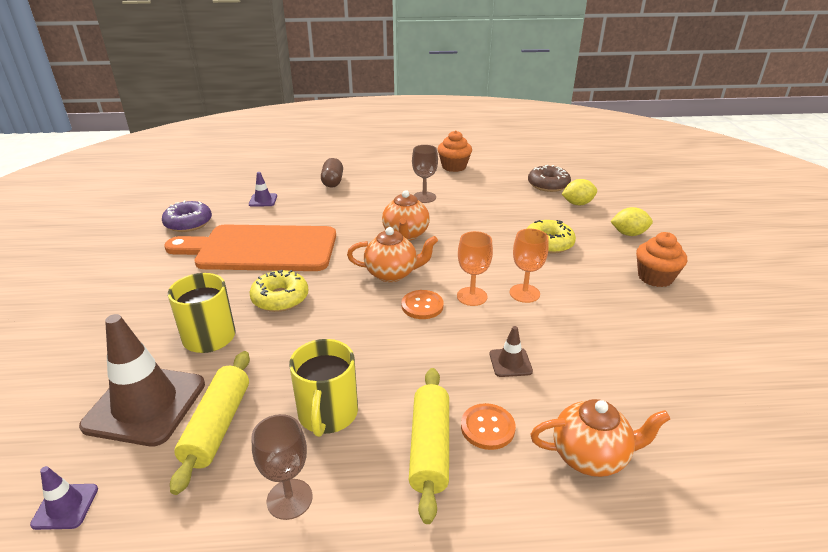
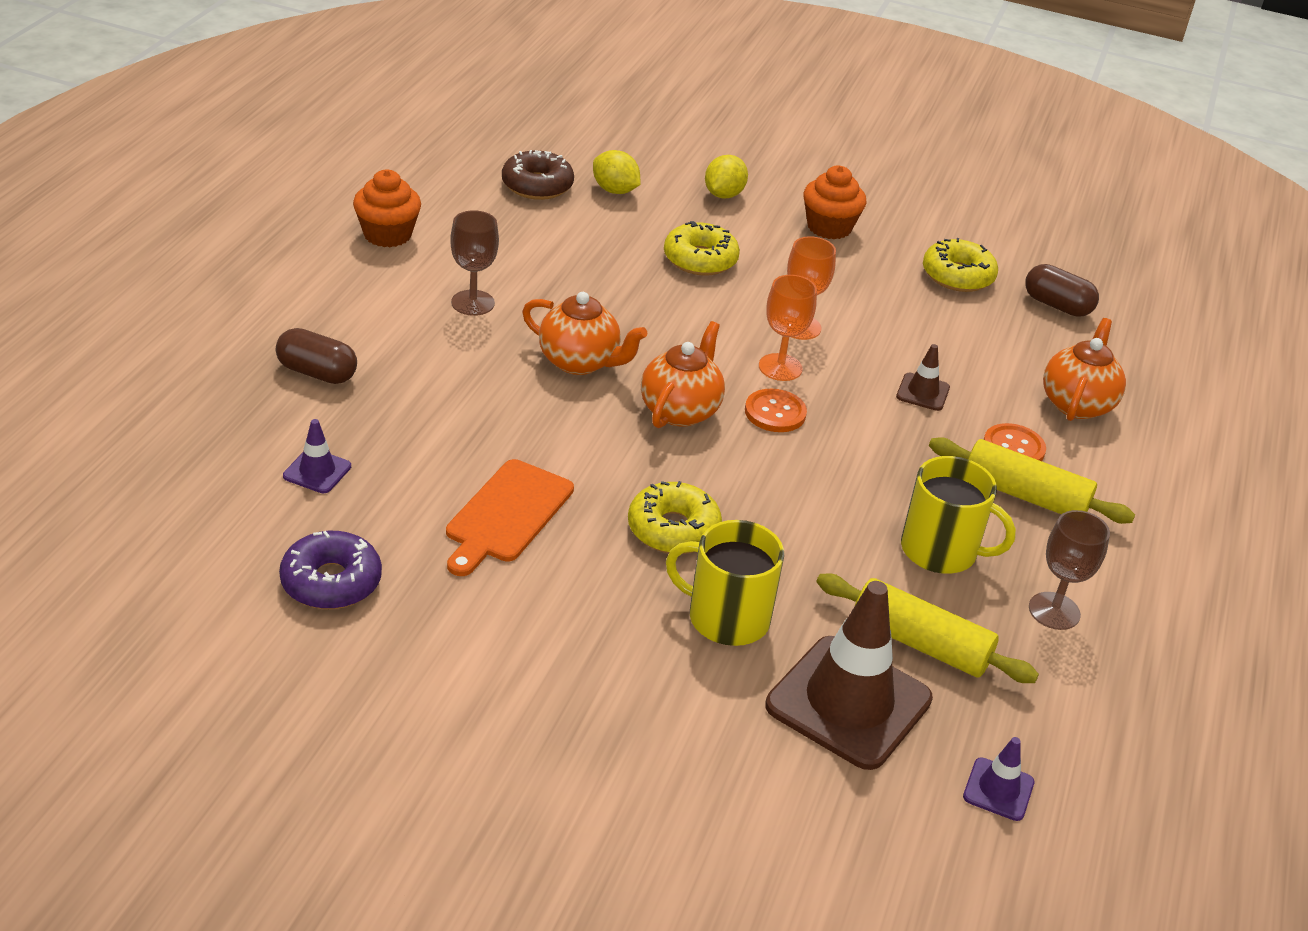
camera: 70 degrees left, 5 degrees up
(261, 249) = (507, 515): orange cutting board -> orange cutting board, size x0.56
(577, 204) = (615, 190): yellow lemon -> yellow lemon turned 60 degrees counterclockwise
(683, 347) = (957, 276): none -> yellow donut
(723, 413) = (1057, 305): none -> brown capsule

